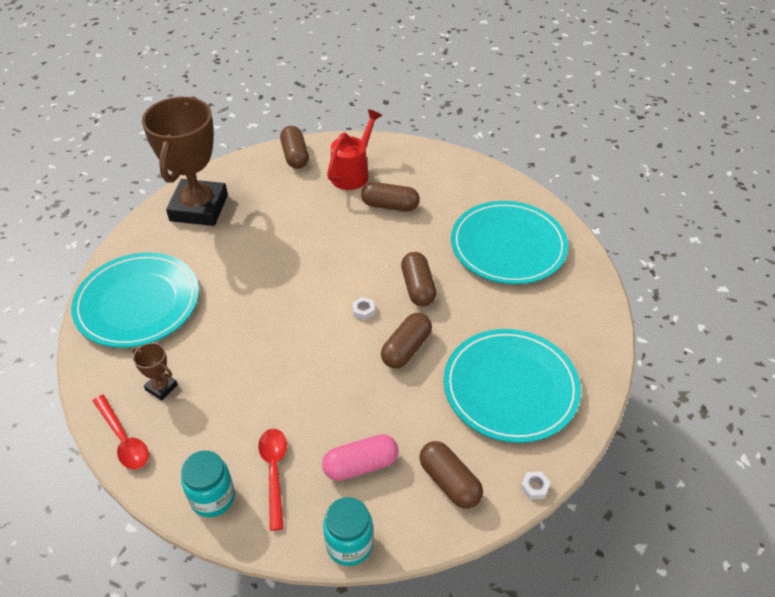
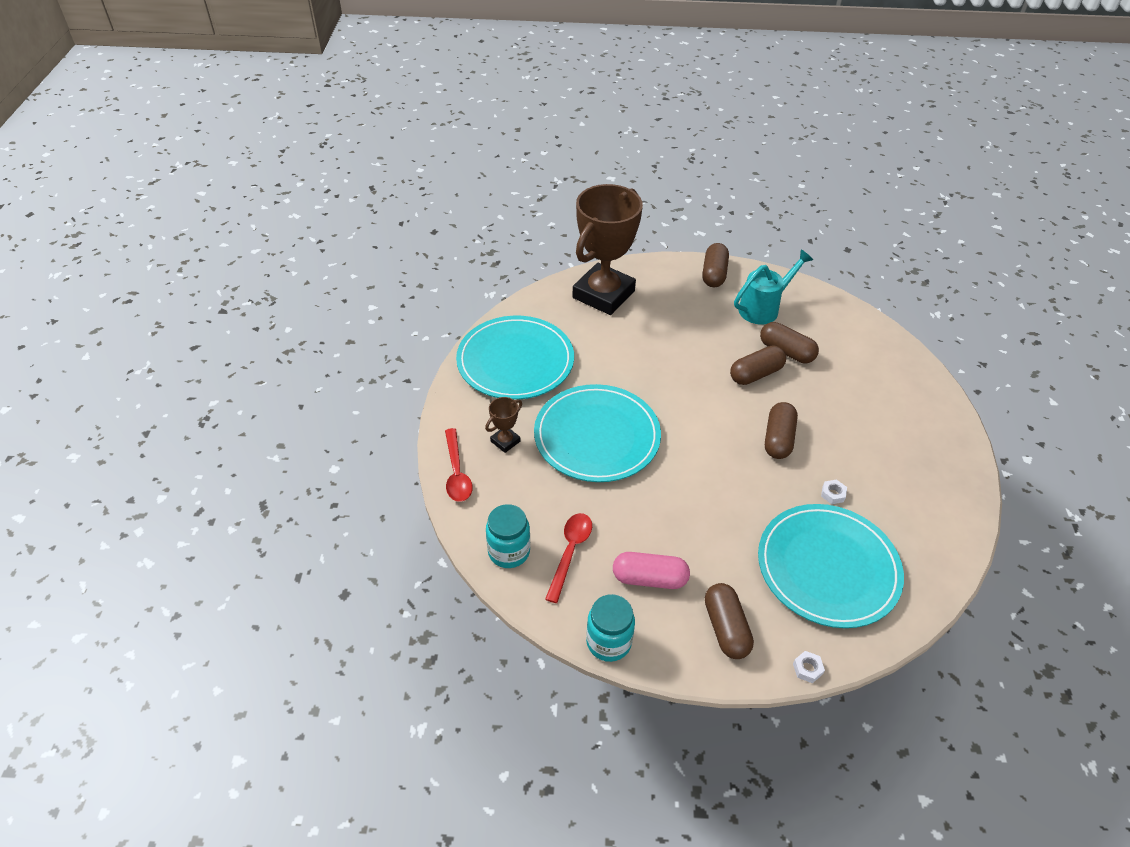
camera: 25 degrees right, 0 degrees up
(161, 387) = (505, 441): brown trophy -> brown trophy turned 75 degrees clockwise
(353, 173) = (763, 308): red watering can -> turquoise watering can
(363, 311) = (714, 441): white nut -> white nut (833, 494)
(406, 348) = (740, 491): brown capsule -> brown capsule (756, 374)
(508, 246) = (891, 431): turquoise plate -> turquoise plate (597, 436)

